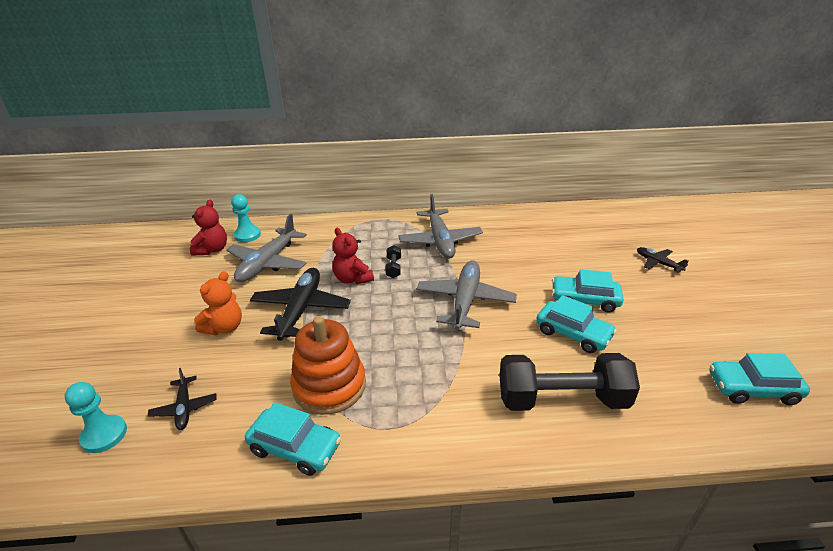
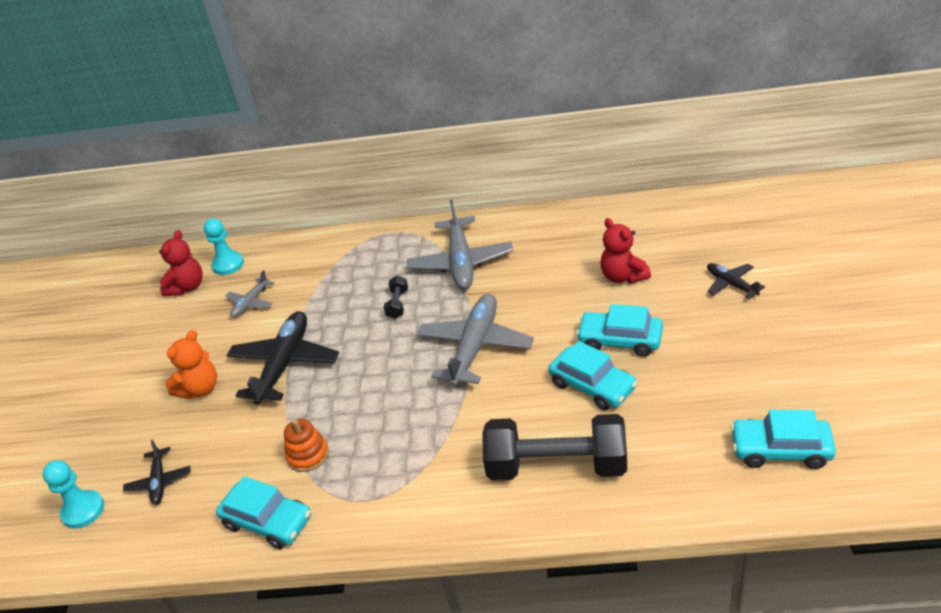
camera: 10 degrees right, 5 degrees up
(268, 263) = (251, 303): grey plane -> grey plane, size x0.52
(329, 386) = (308, 455): orange stacking toy -> orange stacking toy, size x0.54
(352, 279) = (347, 321): red teddy bear -> red teddy bear (623, 276)

